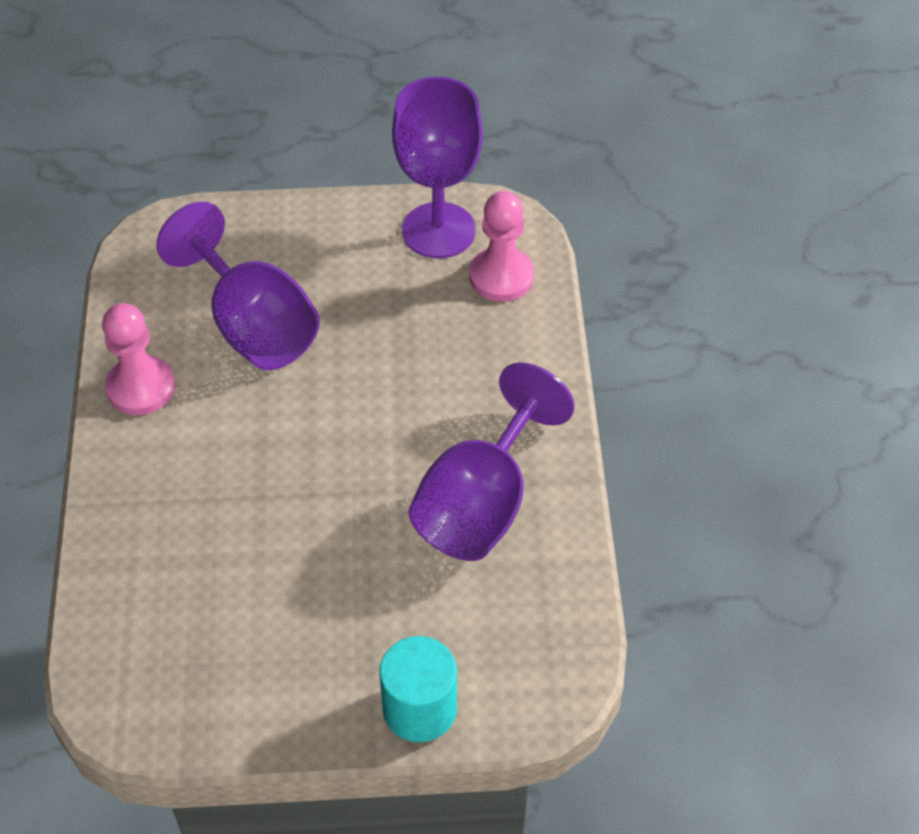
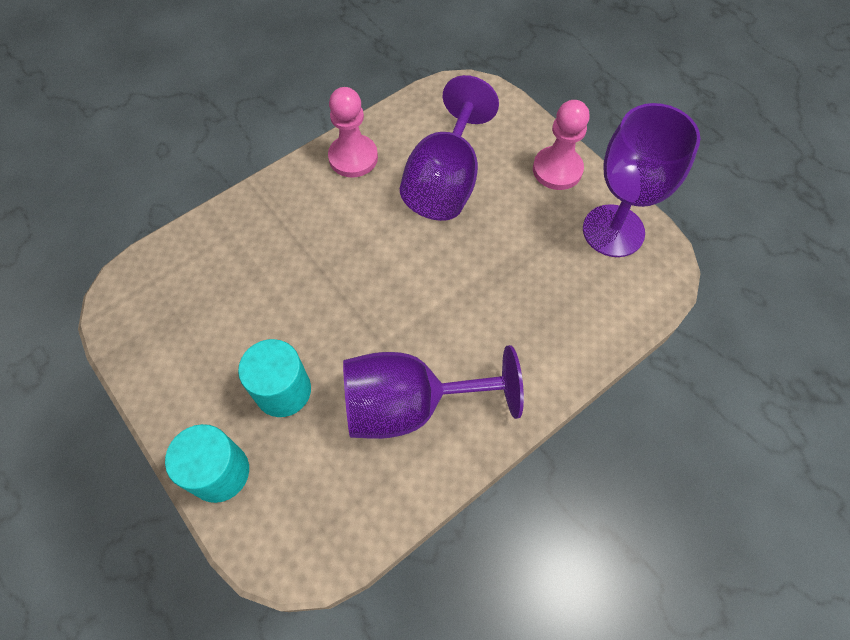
camera: 55 degrees right, 10 degrees up
(374, 605) = (283, 390): none -> turquoise cylinder
(501, 277) = (610, 293): pink pawn -> pink pawn (557, 170)

